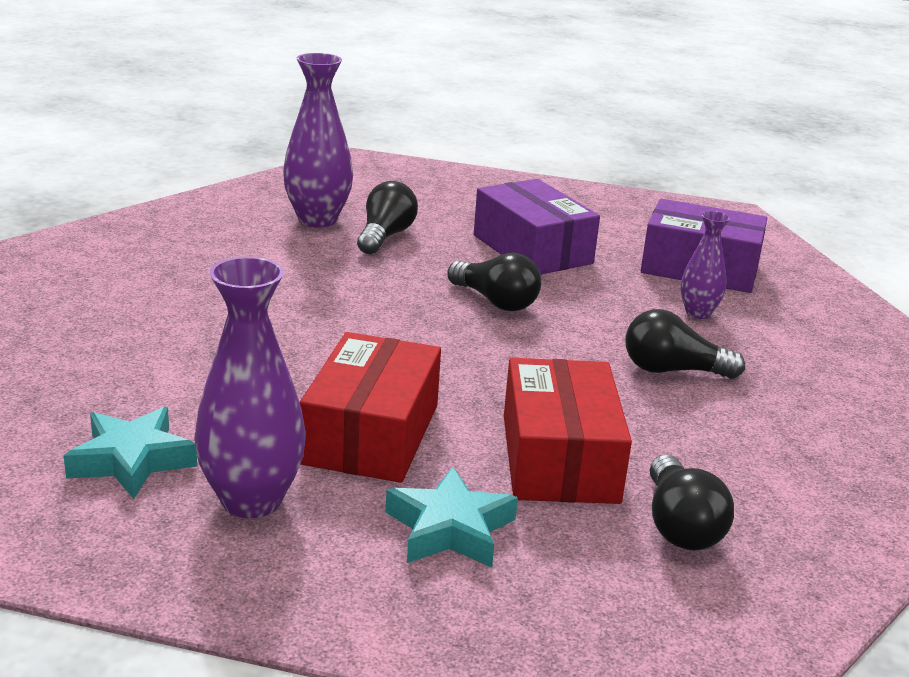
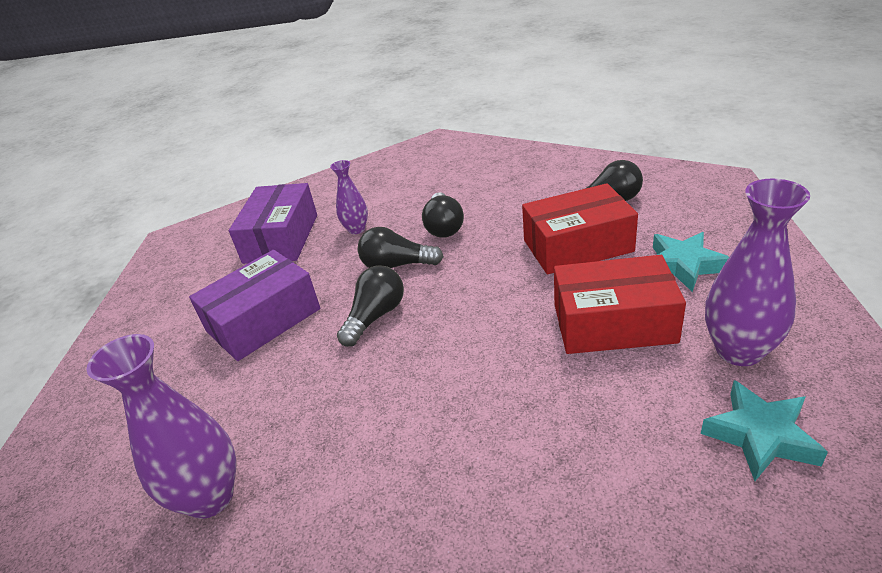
camera: 95 degrees left, 10 degrees up
(385, 236) = (250, 423): black light bulb -> black light bulb (397, 265)

